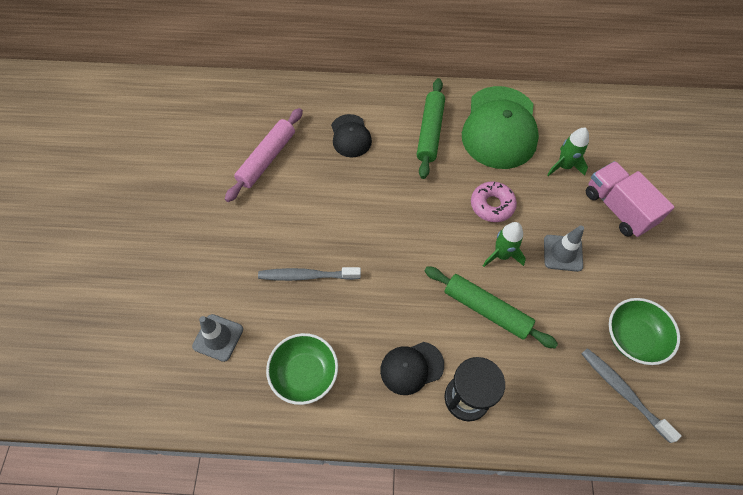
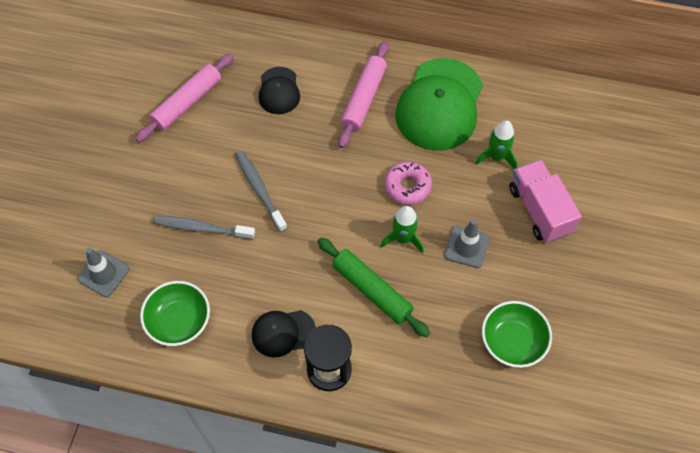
camera: 10 degrees right, 0 degrees up
(430, 132) = (363, 99): green rolling pin -> pink rolling pin
(623, 392) = (485, 390): grey toothbrush -> grey toothbrush (259, 190)

